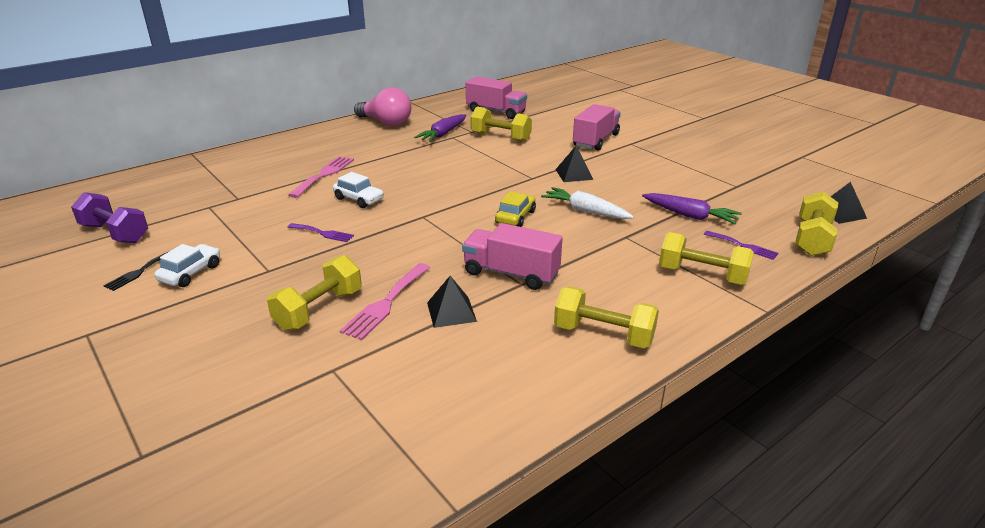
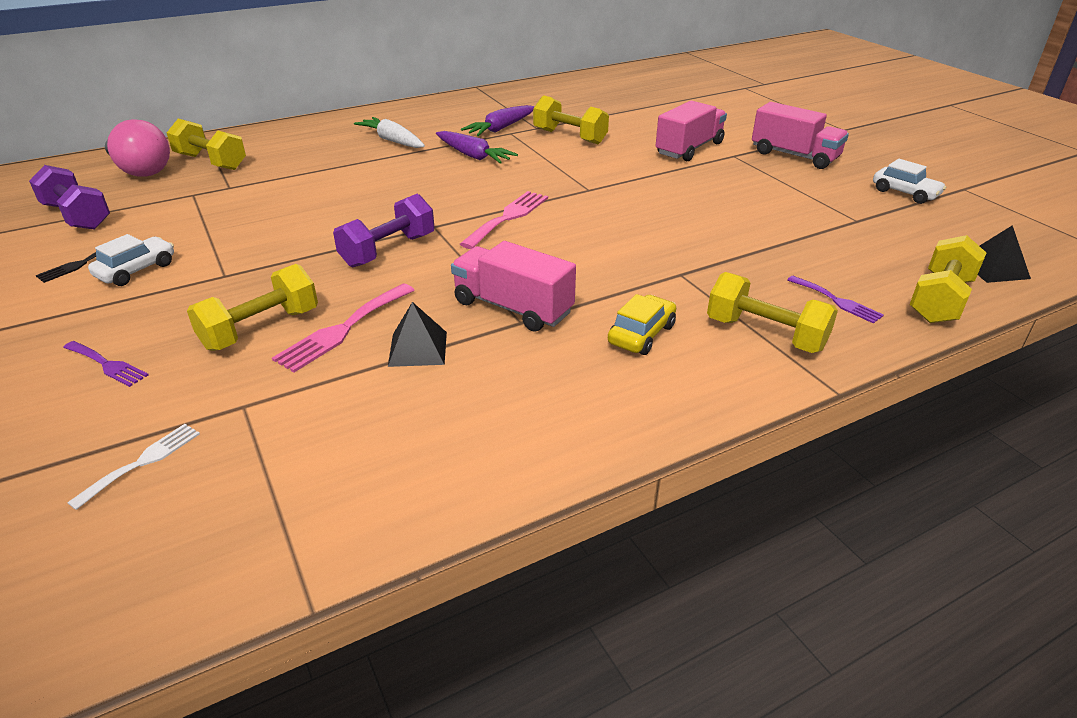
camera: 10 degrees right, 5 degrees up
(271, 421) = (142, 462): none -> white fork
(323, 233) = (307, 236): purple fork -> purple fork (107, 365)
(324, 175) = (339, 167): pink fork -> pink fork (508, 217)
(359, 199) = (367, 199): white car -> white car (905, 193)
(386, 123) = (438, 111): pink light bulb -> pink light bulb (141, 170)
(394, 238) = (388, 250): none -> purple dumbbell
(496, 112) = (576, 106): pink truck -> pink truck (794, 156)
(515, 217) = (547, 236): yellow car -> yellow car (641, 334)
(574, 174) = (644, 189): black pyramid -> none
(585, 211) = (641, 237): white carrot -> white carrot (392, 141)
(603, 334) = (600, 400): yellow dumbbell -> yellow dumbbell (211, 162)
(690, 215) = (778, 254): purple carrot -> purple carrot (473, 156)

